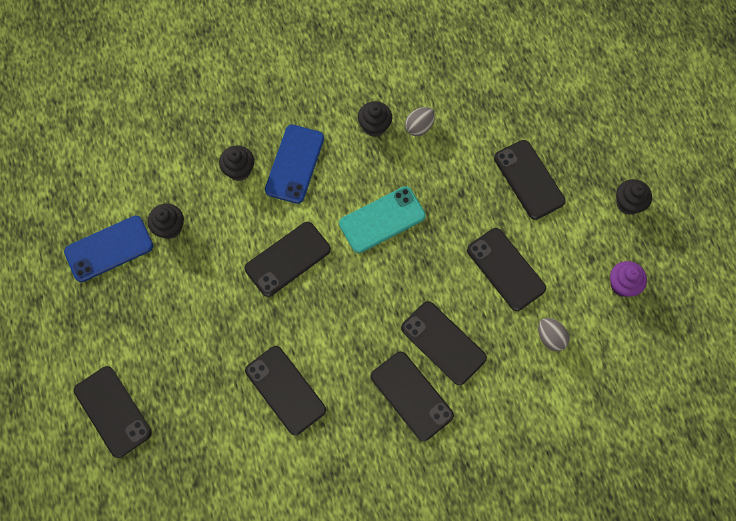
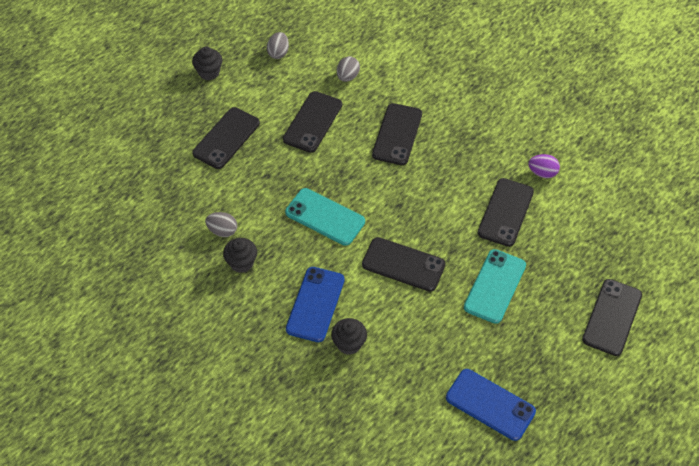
camera: 120 degrees left, 15 degrees down
(170, 228) = (438, 367): black cupcake -> none
(213, 326) = (495, 286): none -> turquoise phone
(294, 164) = (315, 304): blue phone -> blue phone turned 60 degrees counterclockwise
(309, 461) = (542, 173): none -> purple egg
(411, 396) = (450, 135): black phone -> none
(622, 285) = (278, 53): purple cupcake -> grey egg

